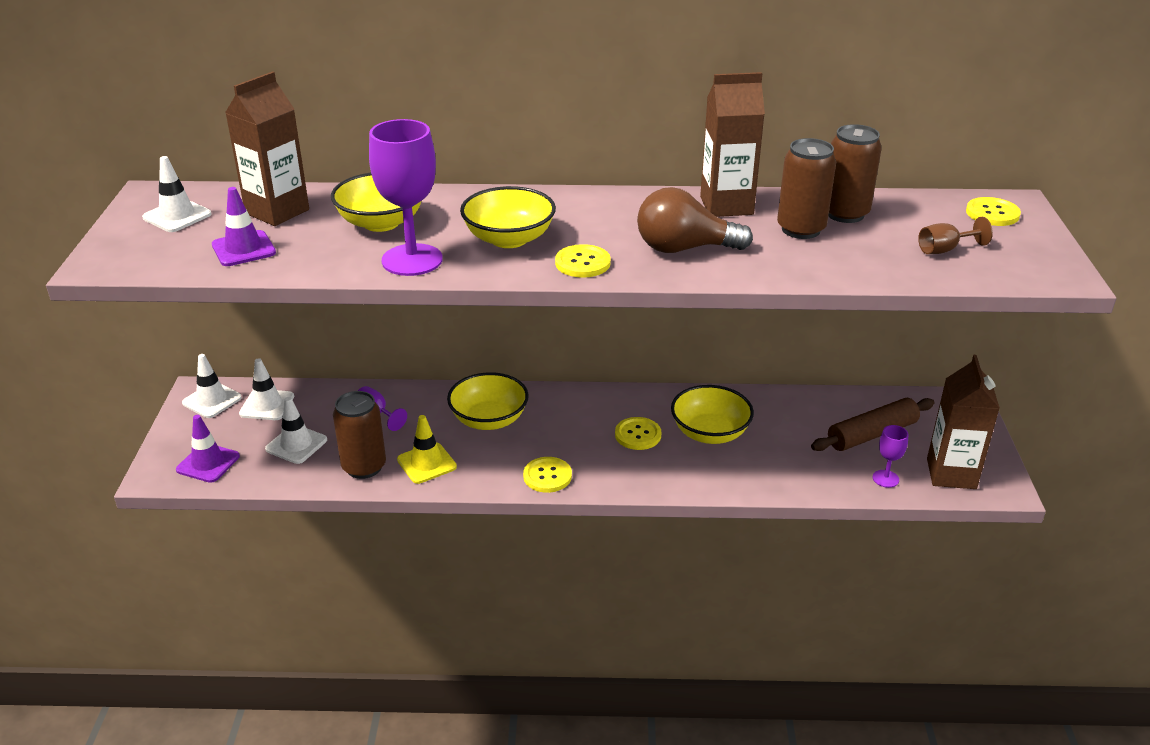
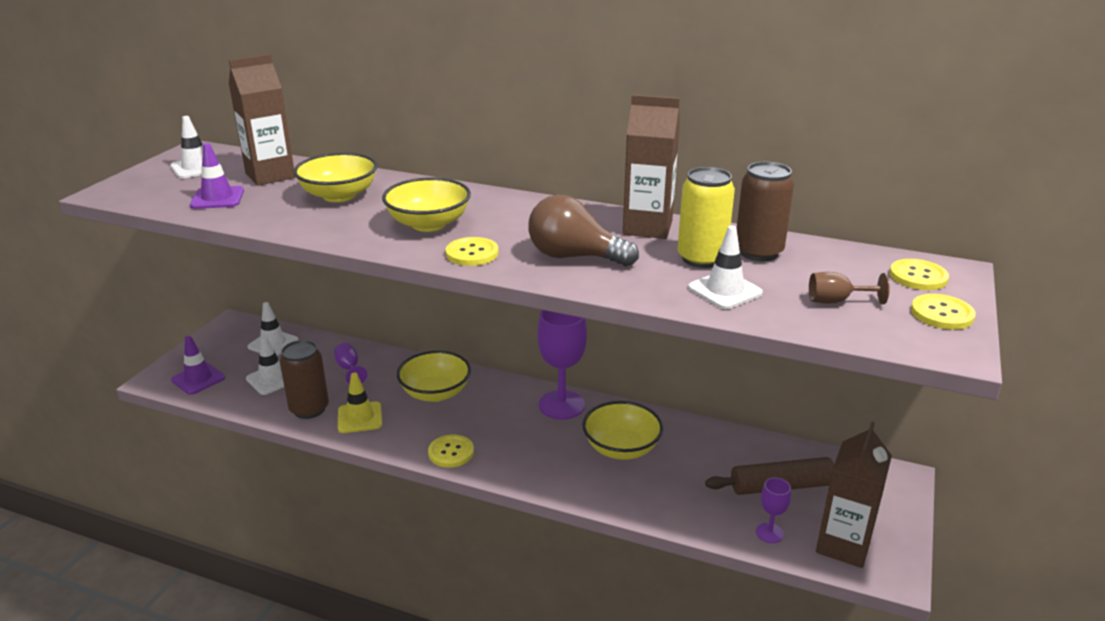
camera: 20 degrees right, 5 degrees down
(212, 400) = (237, 331): white traffic cone -> white traffic cone (725, 290)
(412, 260) = (334, 227): purple goblet -> purple goblet (561, 405)
(638, 435) = (554, 435): yellow button -> yellow button (942, 313)
(801, 229) = (701, 259): brown can -> yellow can

